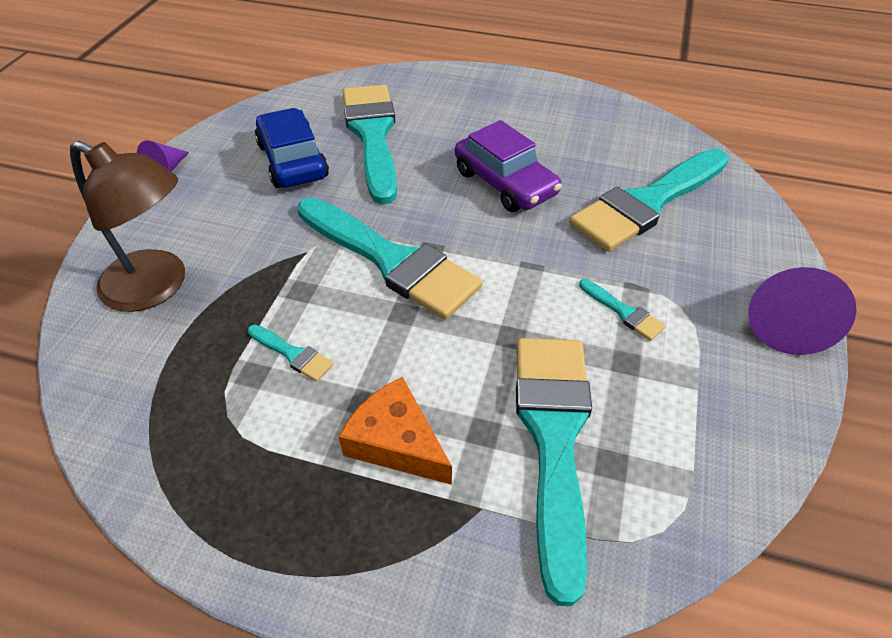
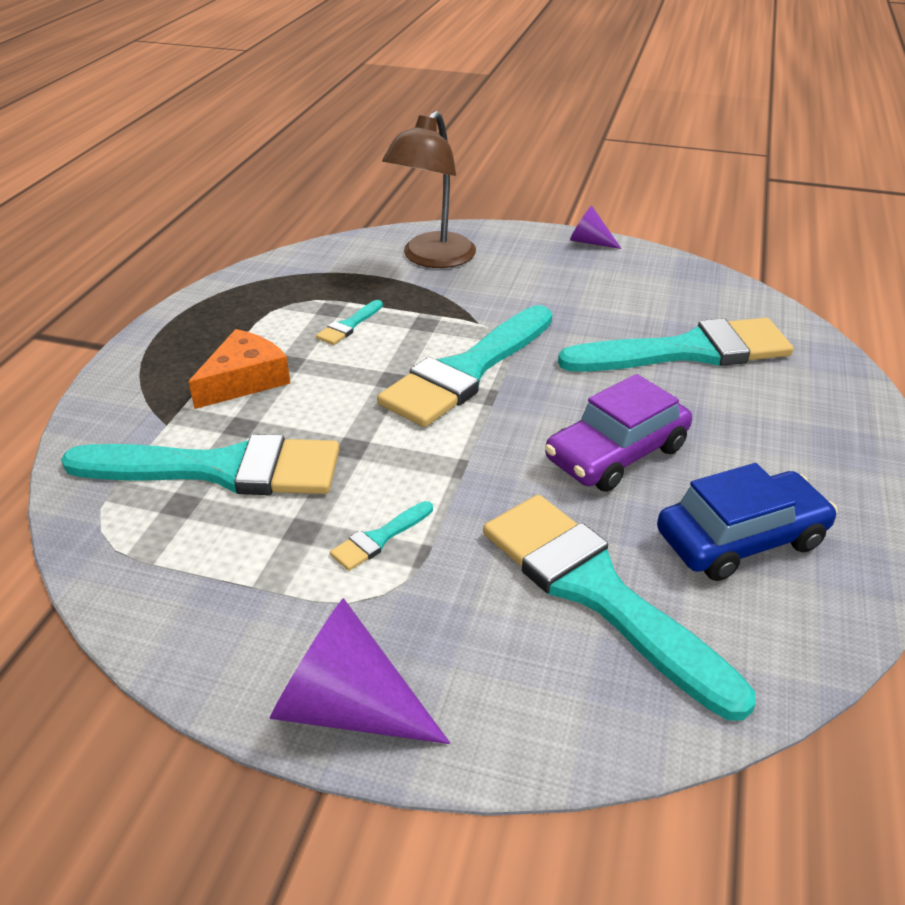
camera: 90 degrees right, 10 degrees down
(292, 161) = (622, 304): blue car -> blue car (740, 539)

